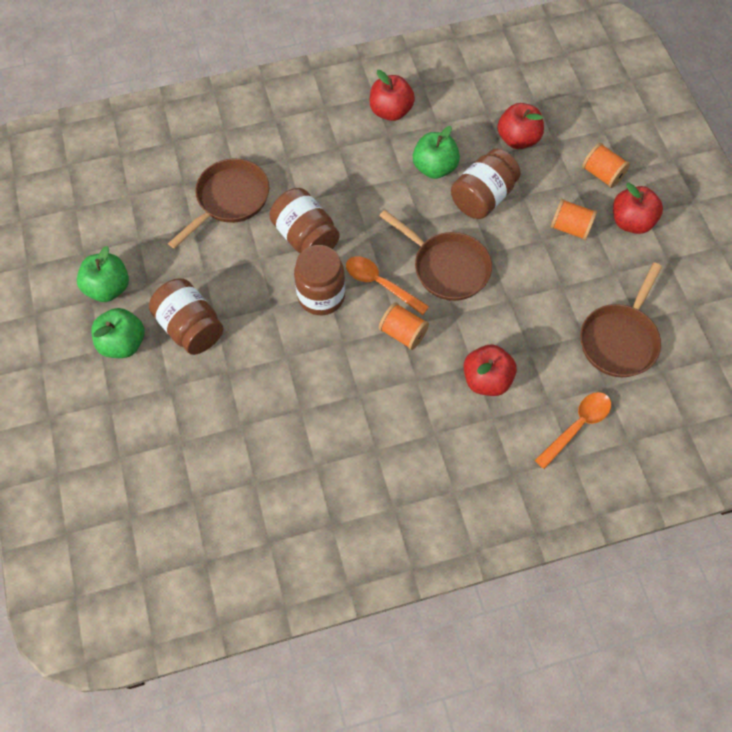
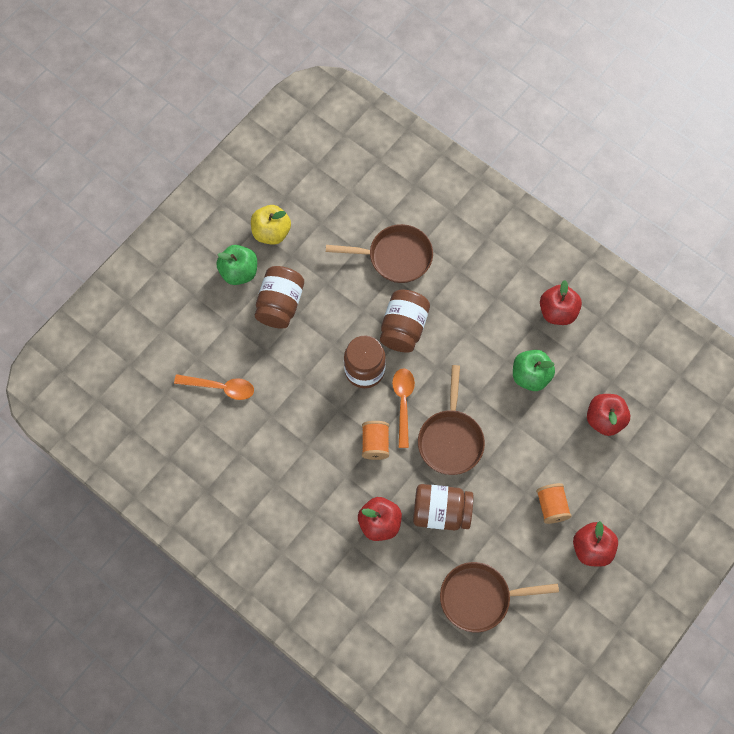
camera: 55 degrees right, 5 degrees up
(108, 288) = (271, 232): green apple -> yellow apple
(482, 197) = (530, 426): brown jar -> brown jar (441, 512)
(577, 426) = (387, 607): orange spoon -> orange spoon (220, 387)
(602, 174) = (620, 501): orange spool -> none

